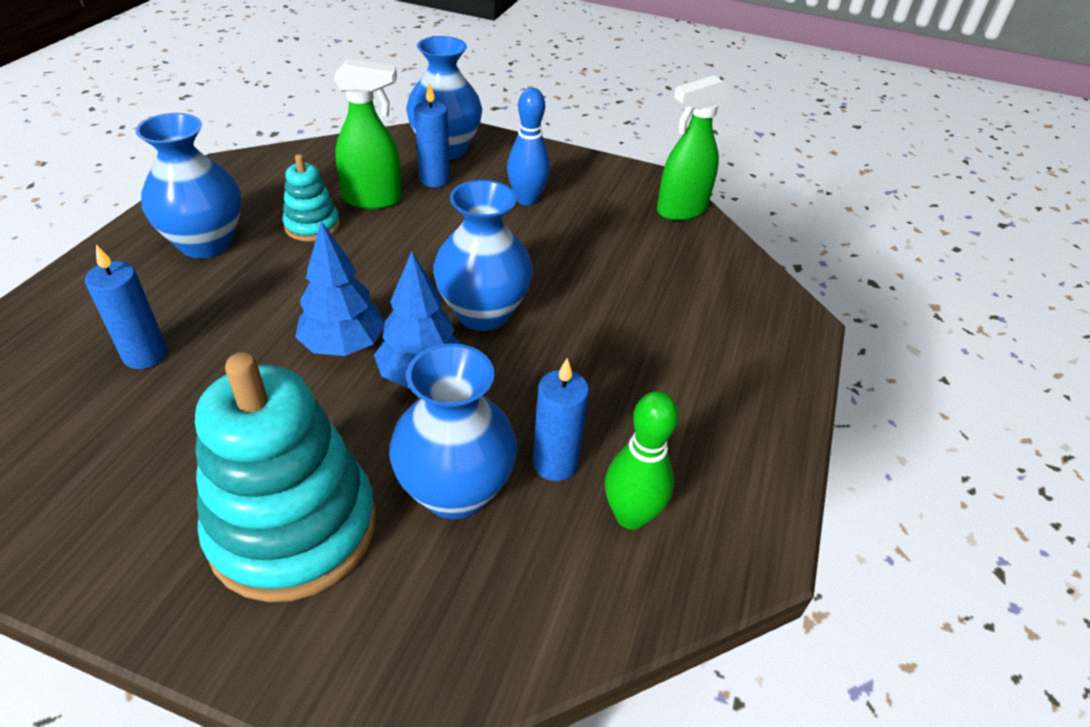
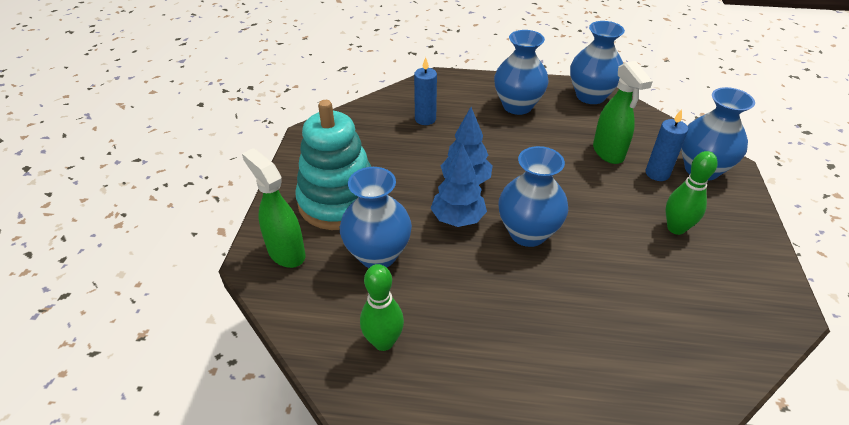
camera: 80 degrees right, 0 degrees up
(245, 173) = (590, 96): none -> blue vase
(312, 226) = (561, 137): turquoise stacking toy -> none
(527, 199) = (676, 228): blue bowling pin -> green bowling pin
(555, 463) = (412, 296): blue candle -> none
(680, 210) = (752, 337): green spray bottle -> green spray bottle (286, 252)

